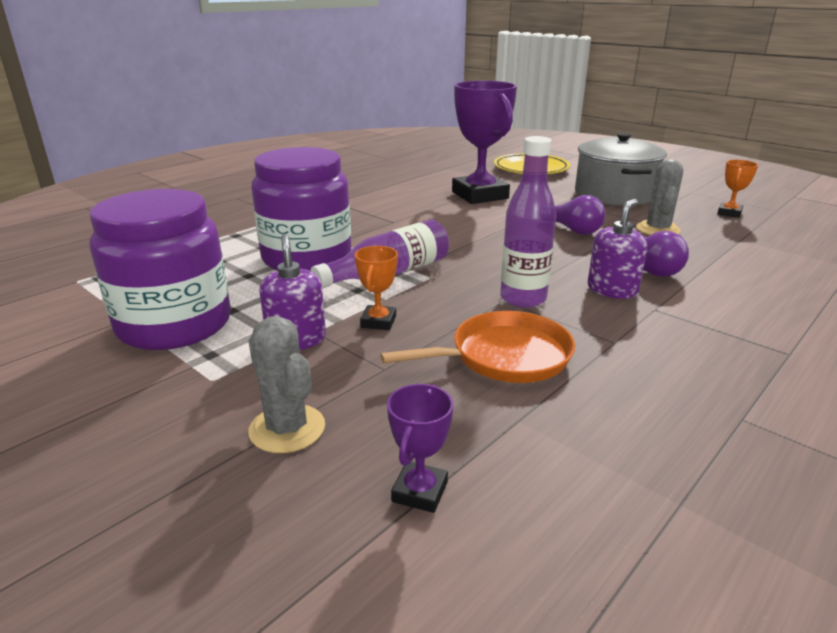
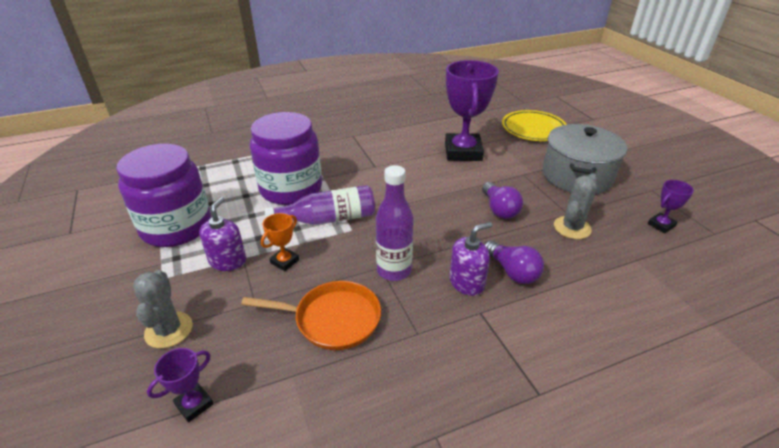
camera: 25 degrees right, 10 degrees up
(729, 213) = (661, 225): orange trophy -> purple trophy

